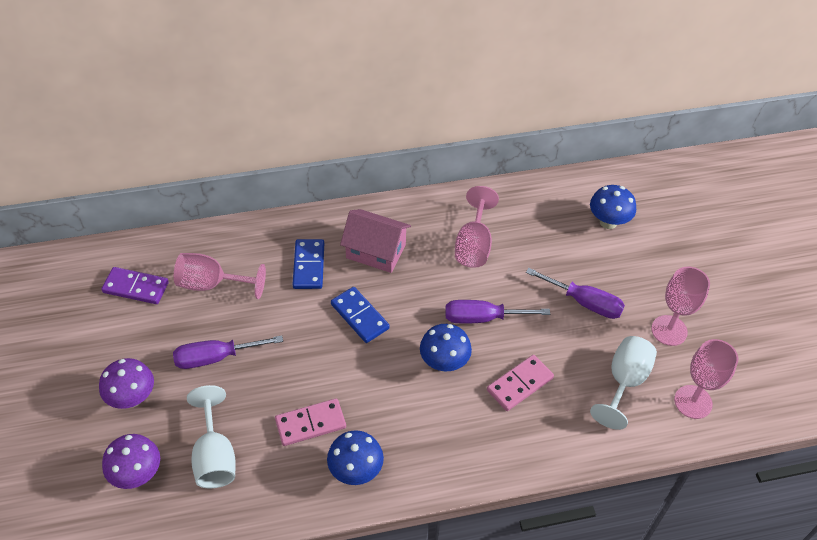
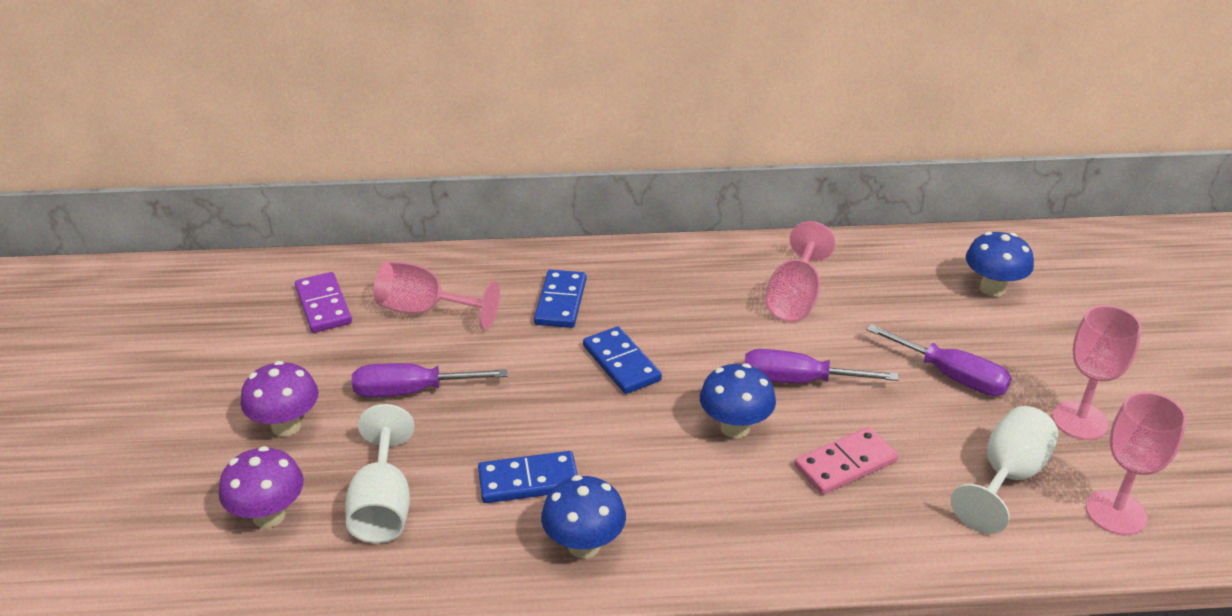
camera: 10 degrees right, 15 degrees down
(136, 287) = (323, 305): purple domino -> purple domino turned 45 degrees clockwise
(310, 424) = (528, 481): pink domino -> blue domino
(376, 251) = (656, 294): pink house -> none

